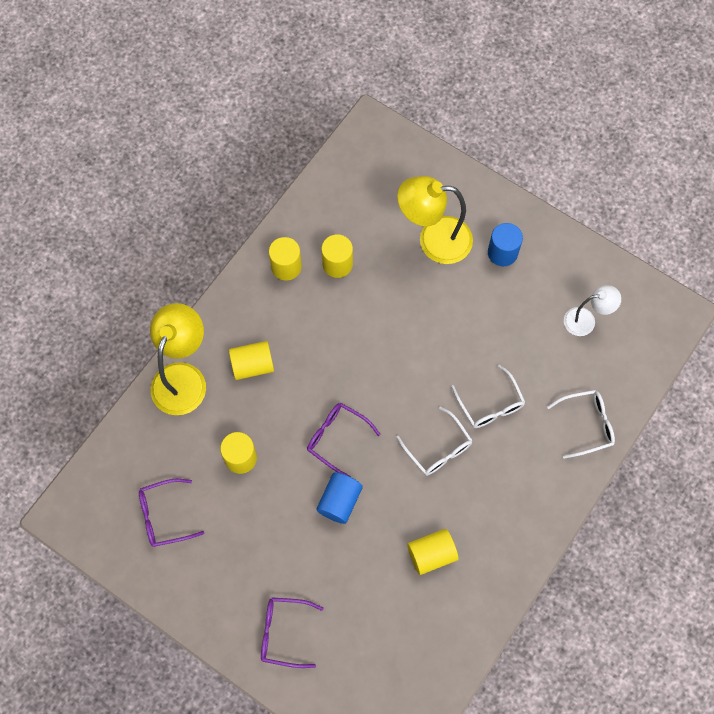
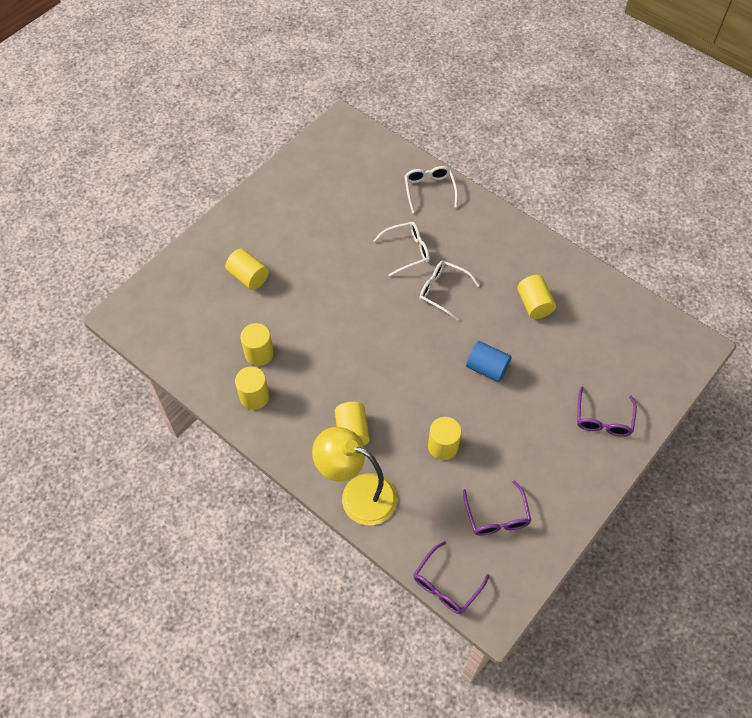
camera: 85 degrees left, 10 degrees down
(337, 438) = (429, 366): purple glasses -> purple glasses (446, 584)
(433, 240) = (248, 277): yellow lamp -> yellow cylinder
(438, 448) = (443, 291): white glasses -> white glasses turned 120 degrees counterclockwise
(502, 253) = (270, 228): blue cylinder -> none
(586, 320) = (340, 180): white lamp -> none

